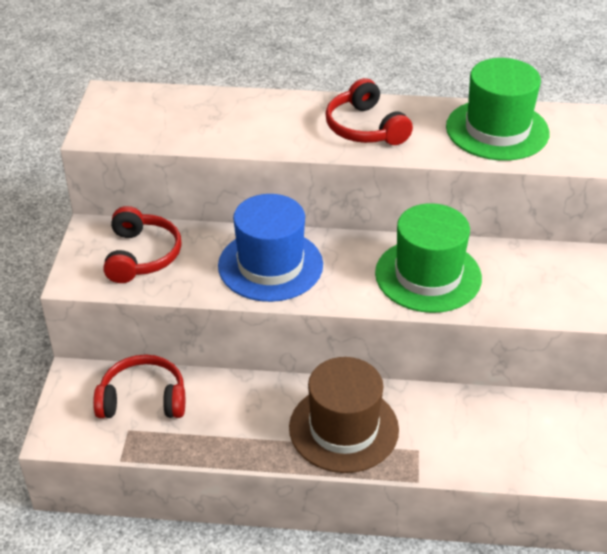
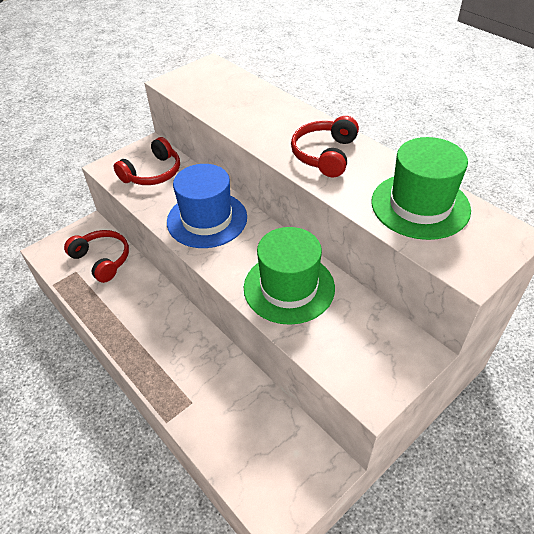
camera: 45 degrees right, 5 degrees up
(343, 428) = (170, 354): brown hat -> none

